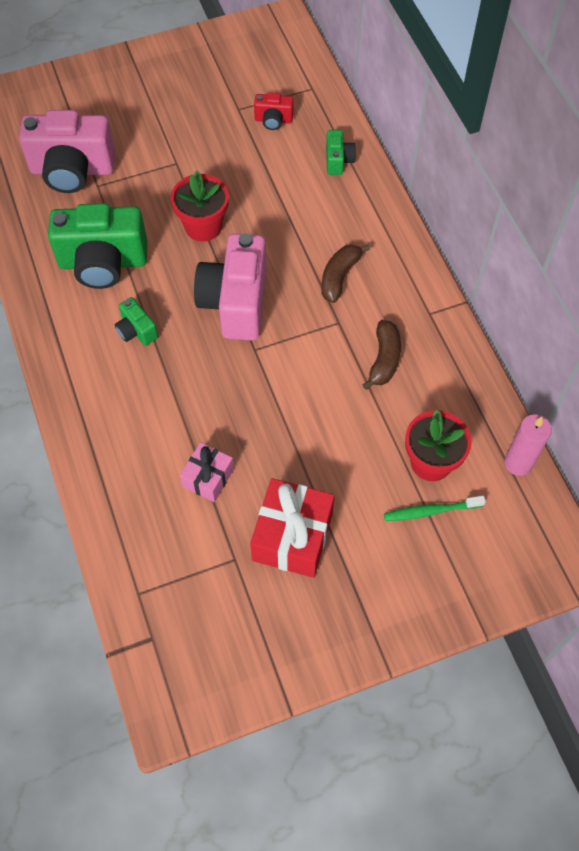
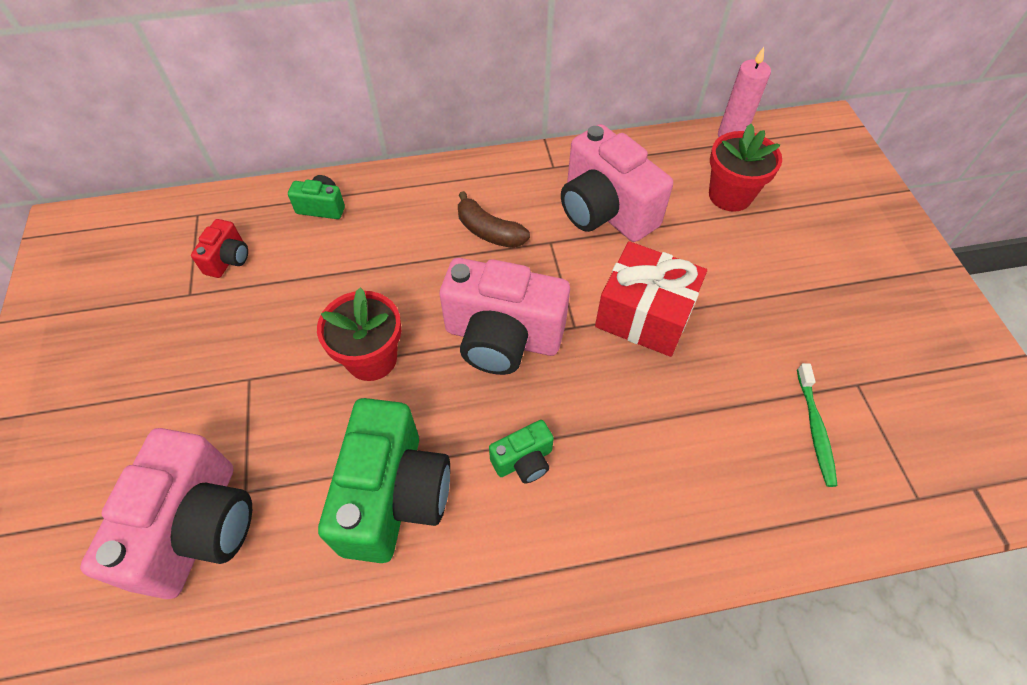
camera: 80 degrees left, 5 degrees down
(208, 478) = (752, 399): pink gift -> none
(292, 536) = (824, 324): red gift -> red gift (644, 315)
(384, 359) = (605, 211): brown banana -> pink camera
(431, 511) = (785, 205): green toothbrush -> green toothbrush (815, 429)

